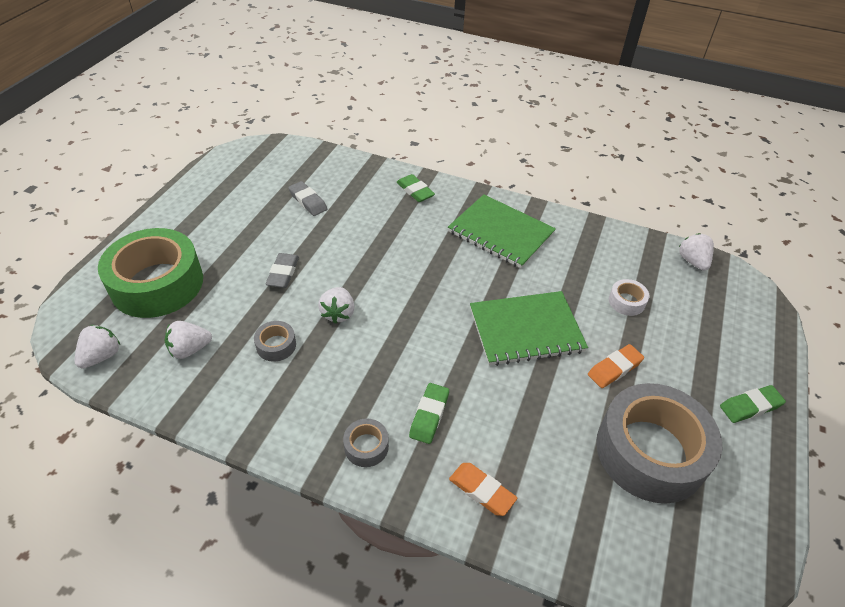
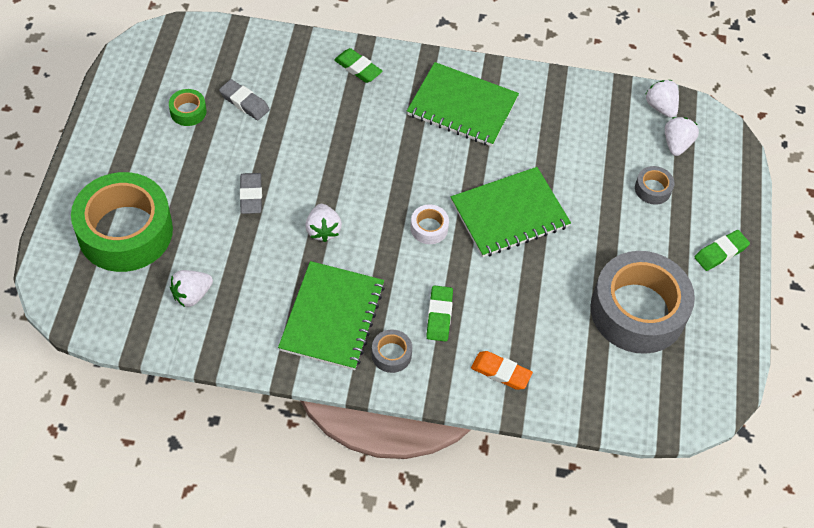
camera: 15 degrees left, 10 degrees up
(101, 356) = (108, 318): white strawberry -> white strawberry (676, 144)
(257, 201) = (188, 111): none -> green tape
(276, 345) = (274, 275): grey tape -> grey tape (652, 189)
(317, 396) = (332, 317): none -> green notebook
(614, 369) = (598, 238): orange eraser -> none
(626, 302) = (601, 165): white tape -> white tape (429, 228)

